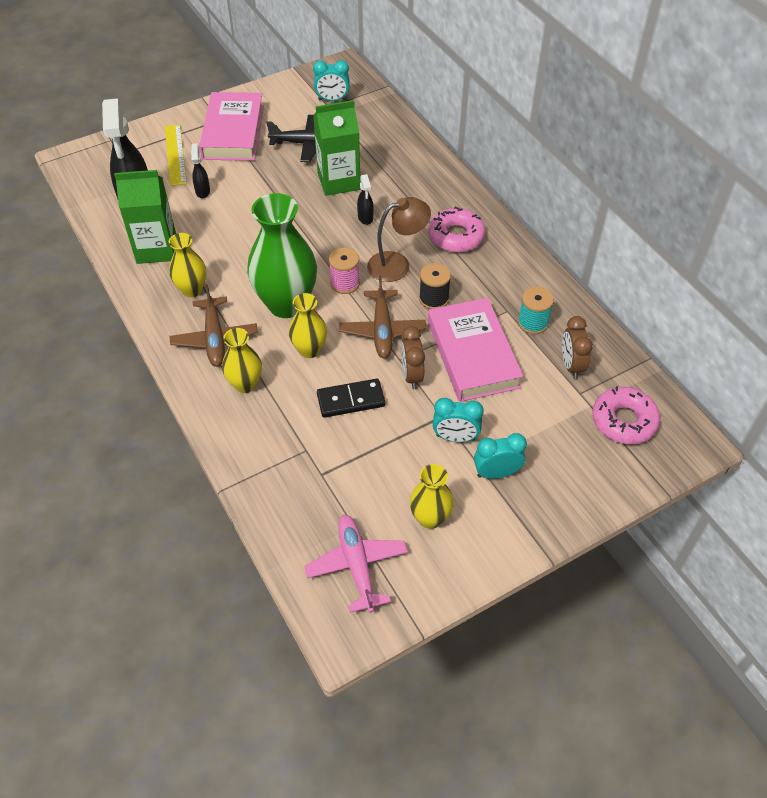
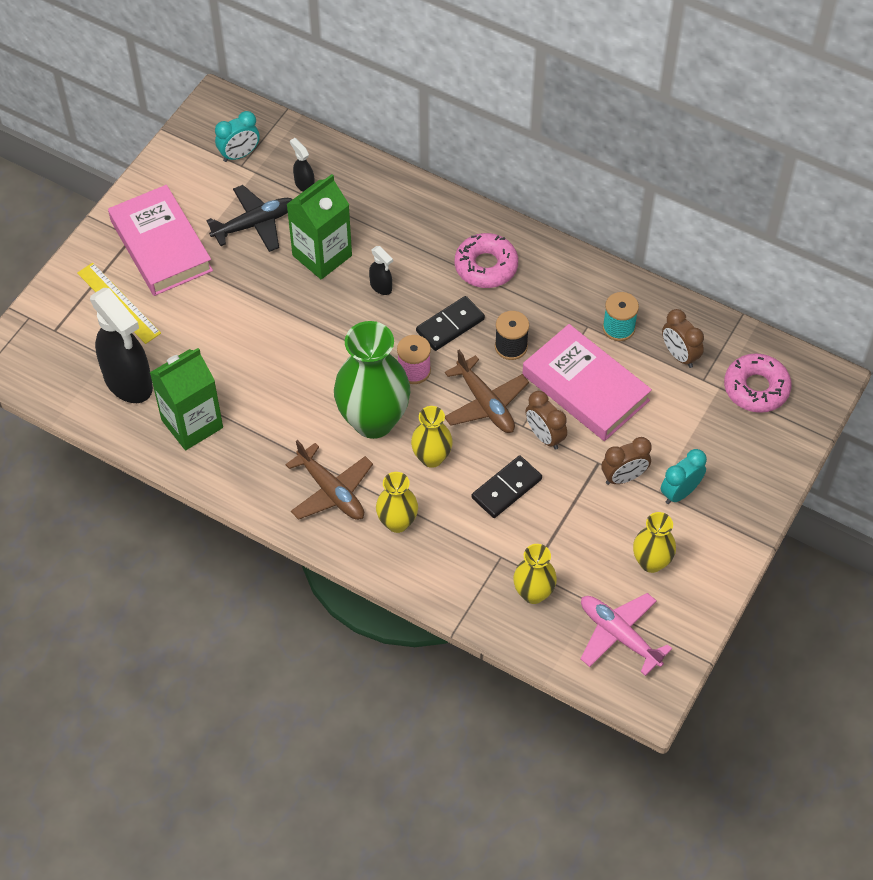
camera: 30 degrees left, 5 degrees up
(192, 290) = (267, 451): yellow vase -> yellow vase (533, 593)
(203, 191) = (186, 334): black spray bottle -> black spray bottle (304, 184)
(397, 264) = (450, 325): brown lamp -> black domino
(455, 437) = (623, 477): turquoise clock -> brown clock

